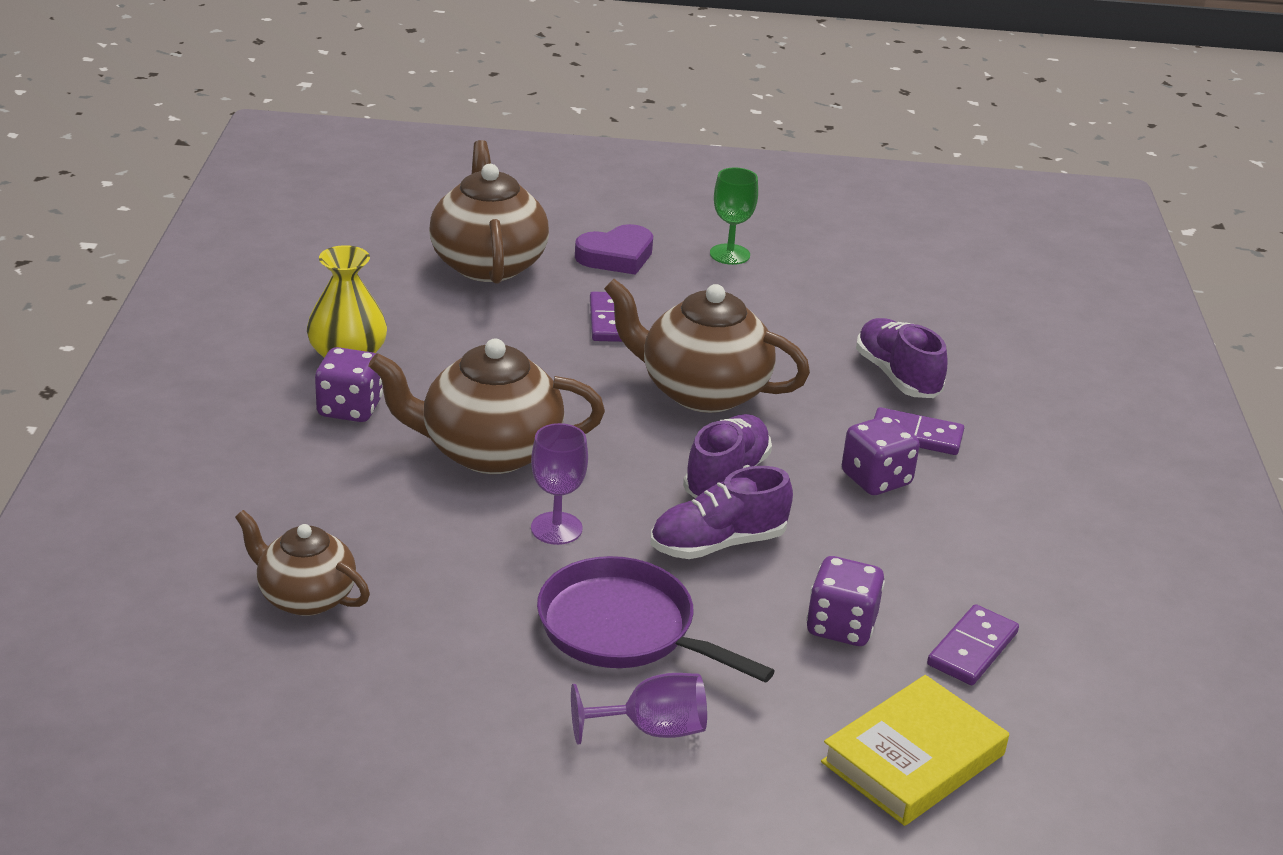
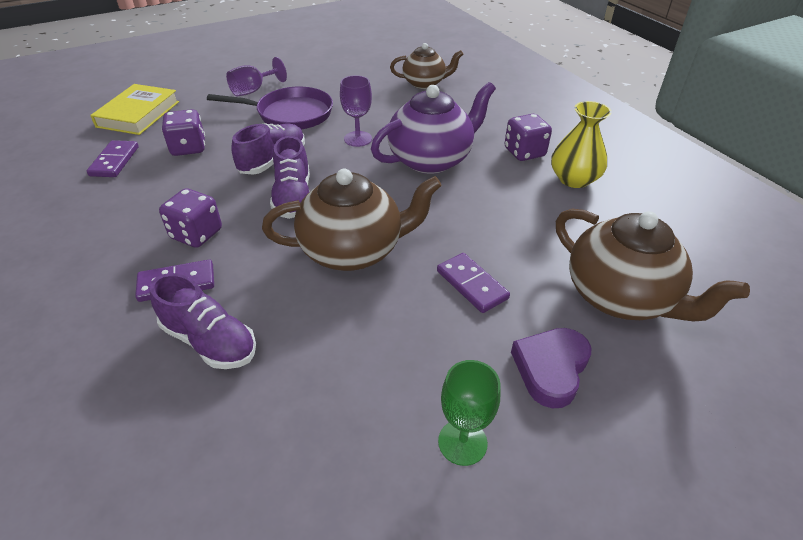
camera: 150 degrees right, 10 degrees up
(488, 451) = (431, 159): brown teapot -> purple teapot

